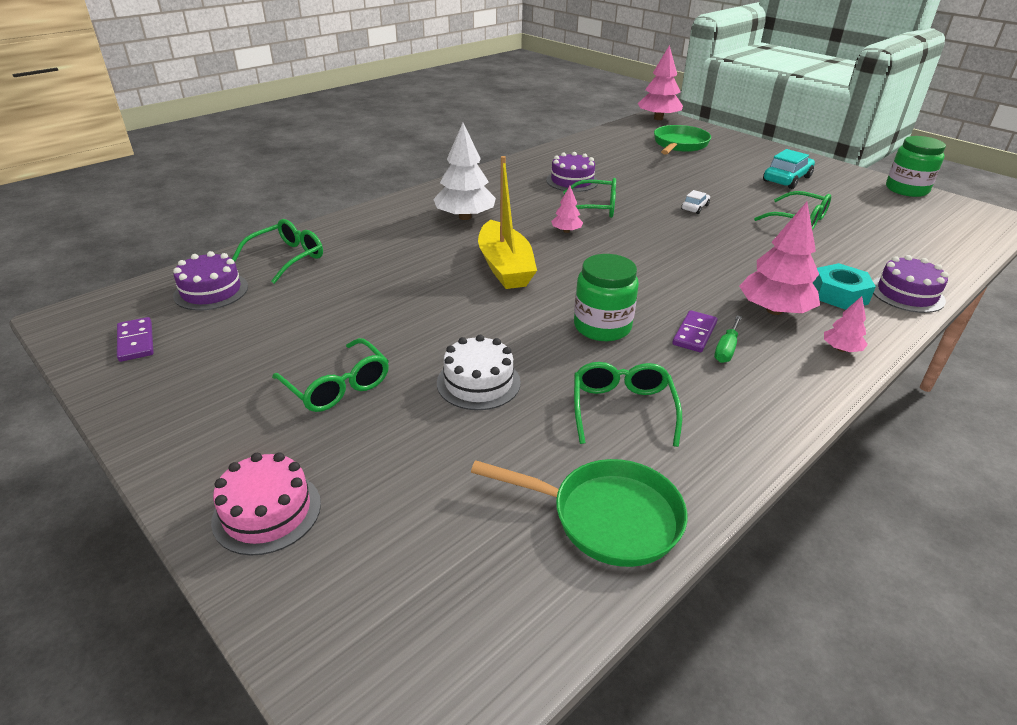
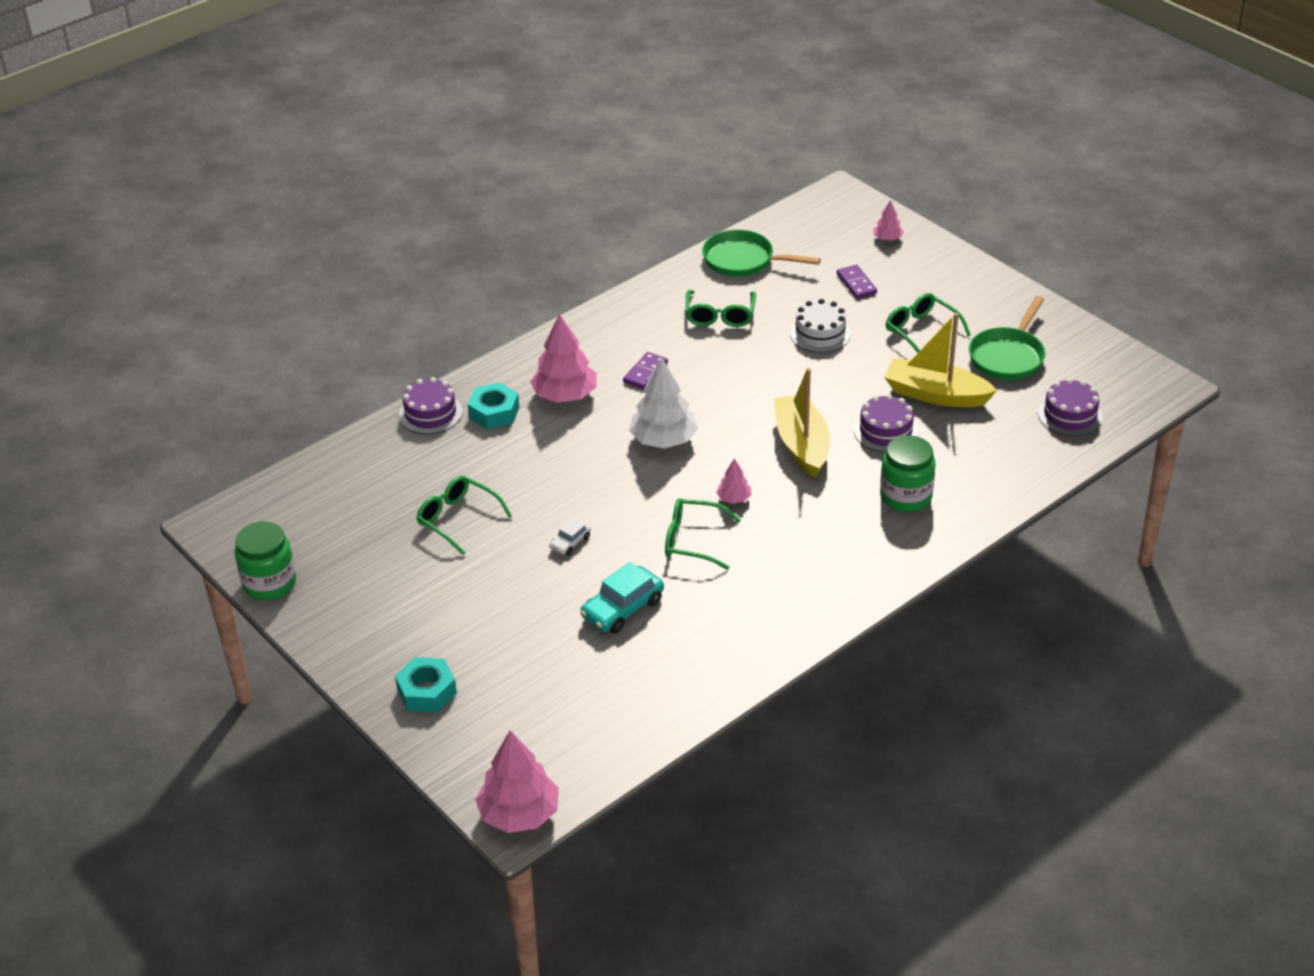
camera: 175 degrees left, 5 degrees up
(136, 342) = (1094, 365): purple domino -> purple domino (856, 284)
(267, 512) = (933, 263): pink cake -> none
(286, 258) = (1023, 456): green glasses -> none
(350, 310) = (935, 394): none -> yellow boat
(465, 217) = (849, 522): white tree -> white tree (664, 440)
(572, 181) = (712, 600): purple cake -> purple cake (885, 431)
(602, 326) = (720, 379): green jar -> green jar (905, 496)
(679, 145) = (522, 707): green pan -> green pan (1008, 356)
(726, 349) = (626, 359): green screwdriver -> none
(744, 150) = (427, 691): none -> turquoise nut
(786, 179) = (414, 607): turquoise car -> turquoise car (622, 608)
(841, 349) = (534, 359): pink tree -> pink tree (887, 238)

